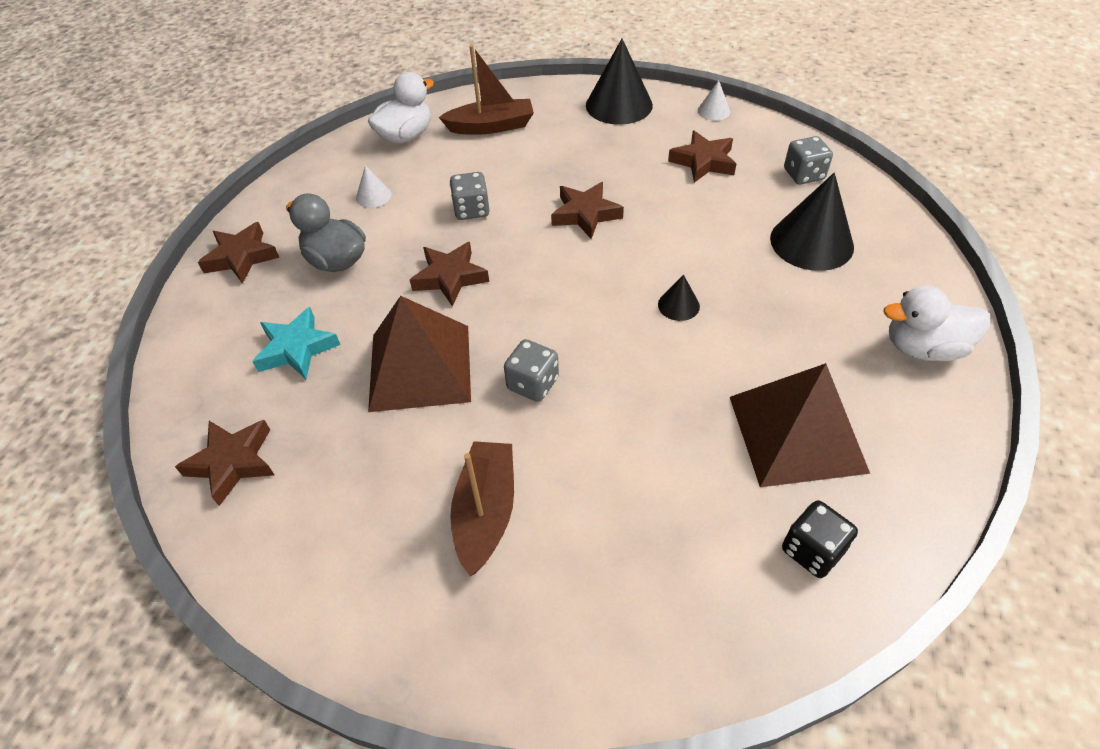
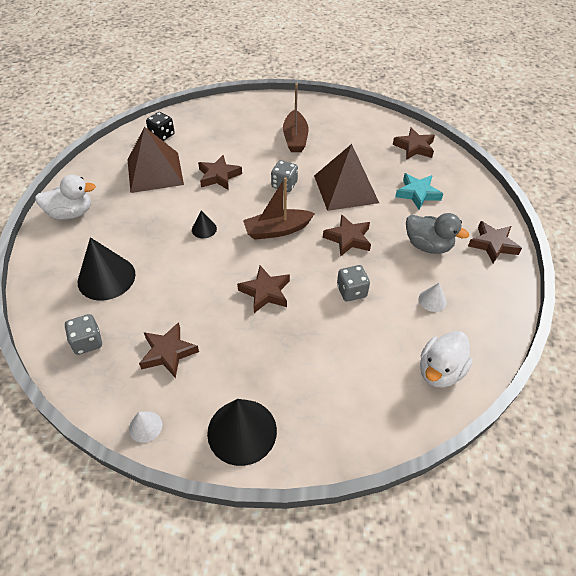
camera: 170 degrees right, 0 degrees up
(491, 126) = (364, 389): brown boat -> brown boat (277, 230)
(661, 413) = (219, 176): none -> brown star

